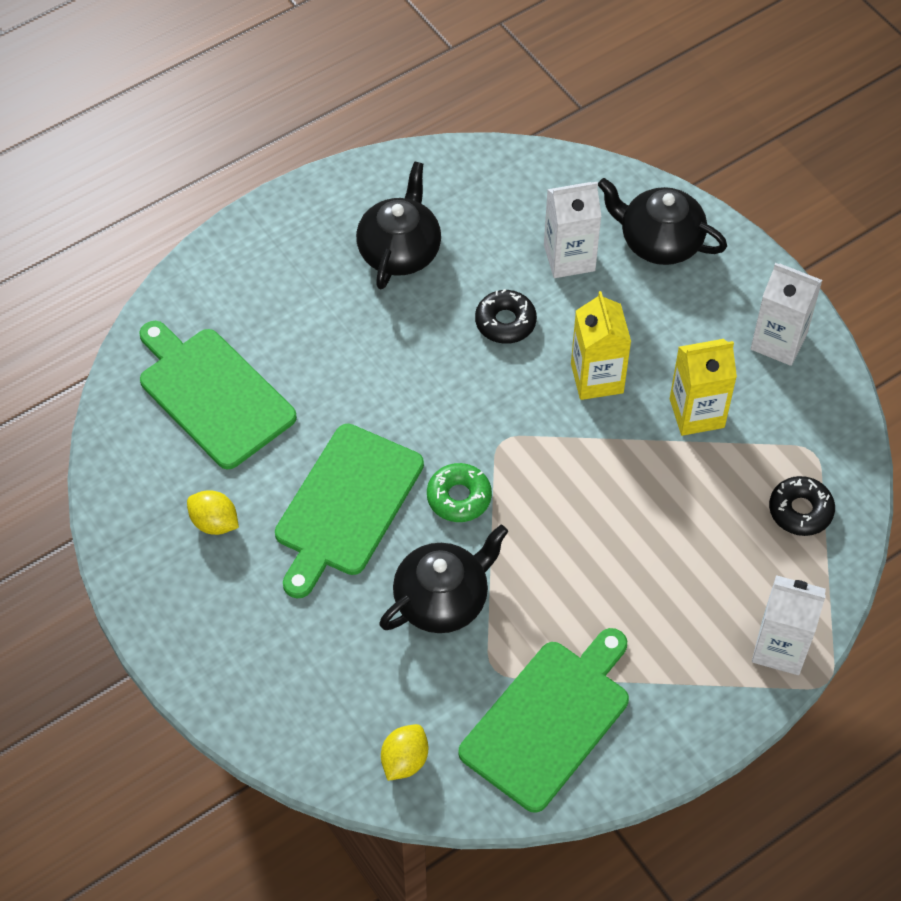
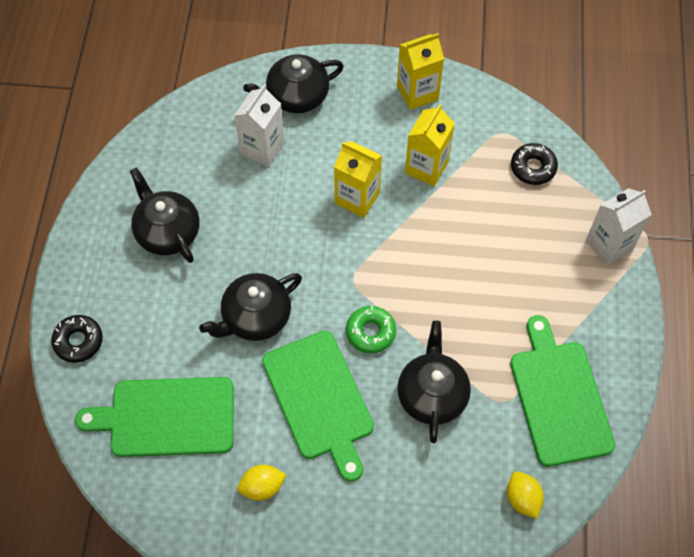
camera: 50 degrees left, 5 degrees up
(381, 388) = (255, 317): none -> black teapot
(505, 322) = (274, 215): black donut -> black donut (78, 341)
(778, 341) = (417, 93): white carton -> yellow carton

